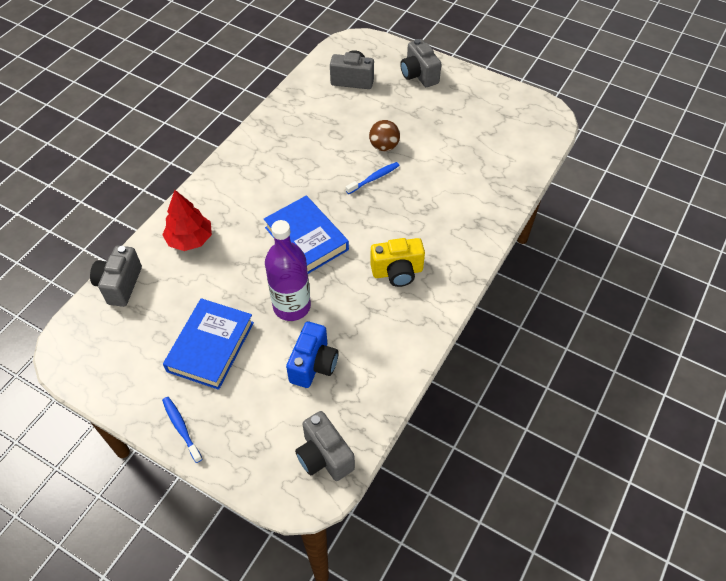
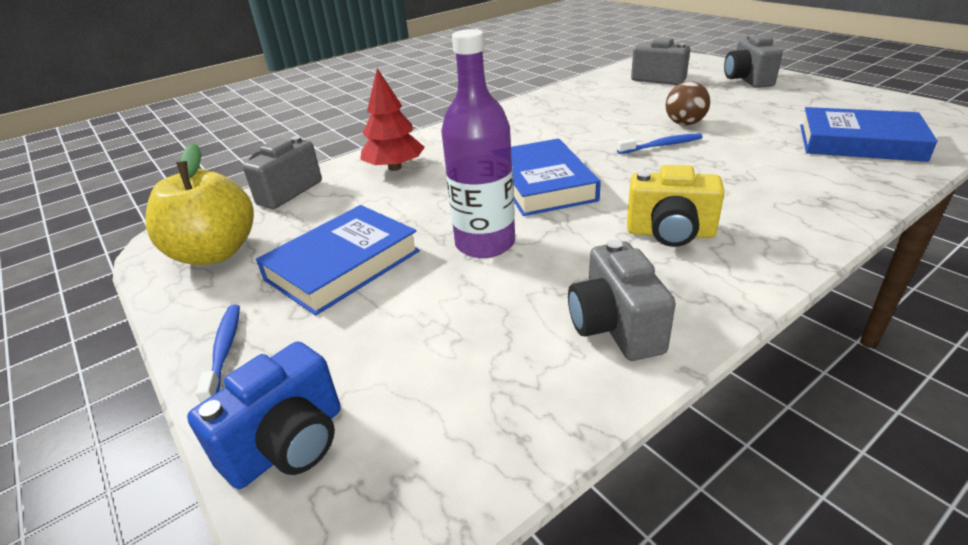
camera: 25 degrees right, 20 degrees down
(113, 357) = (215, 253): none -> yellow apple
(313, 365) = (481, 316): blue camera -> blue camera (288, 444)
(324, 456) = (424, 464): grey camera -> grey camera (615, 327)
(495, 154) = (859, 142): none -> blue book

